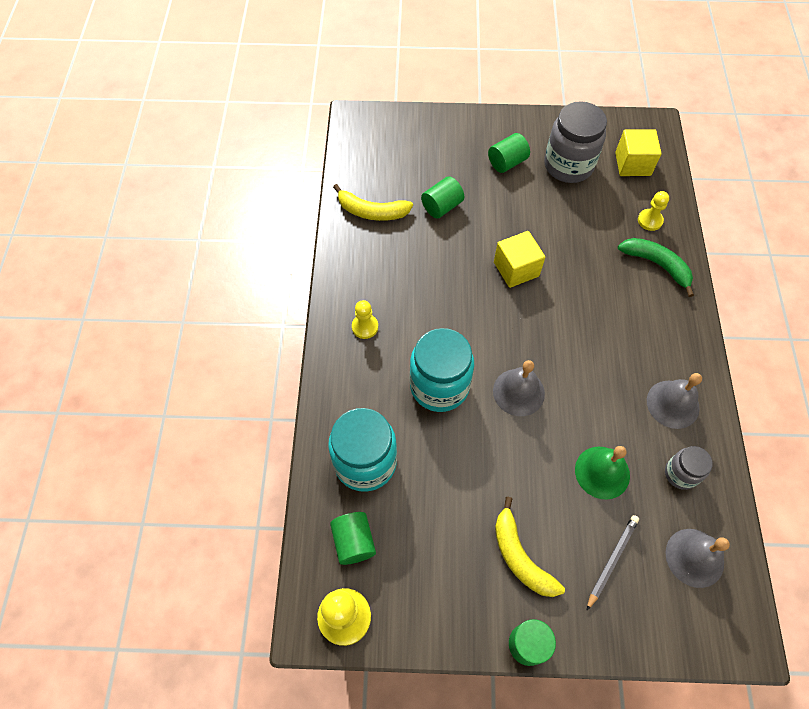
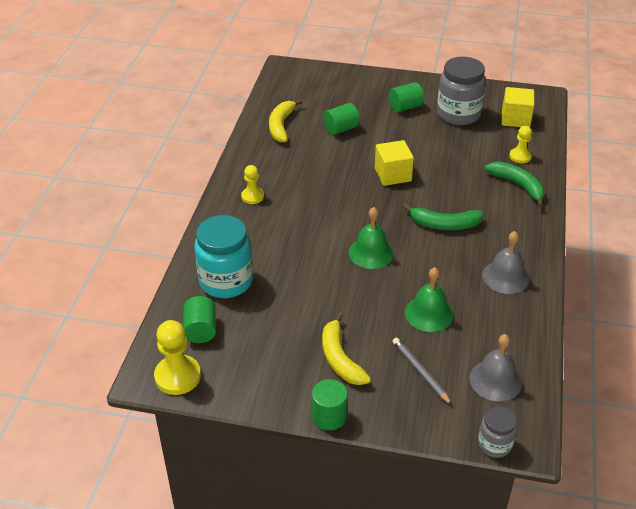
camera: 10 degrees right, 20 degrees down
(372, 211) = (281, 126): yellow banana -> yellow banana turned 75 degrees clockwise
(439, 386) = (304, 241): turquoise jar -> none
(518, 392) = (371, 253): grey bell -> green bell
(590, 336) = (444, 224): none -> green banana
(612, 560) = (420, 372): grey pencil -> grey pencil turned 75 degrees counterclockwise
(680, 474) = (499, 323): grey jar -> grey jar (494, 444)

